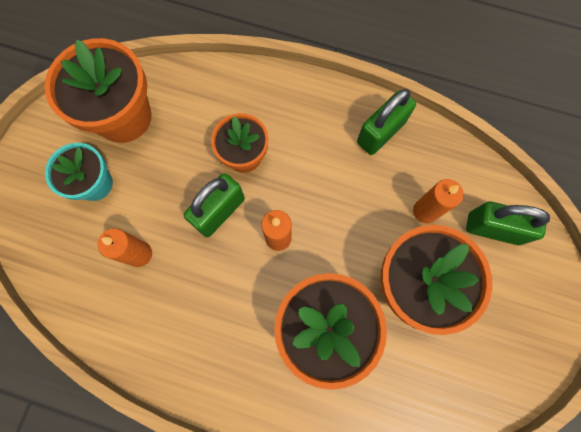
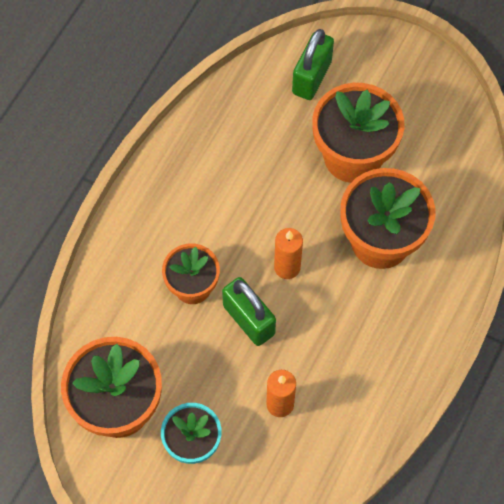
camera: 80 degrees left, 10 degrees down
(380, 132) = (194, 153): green padlock -> none
(425, 211) = (284, 130): orange candle -> none

